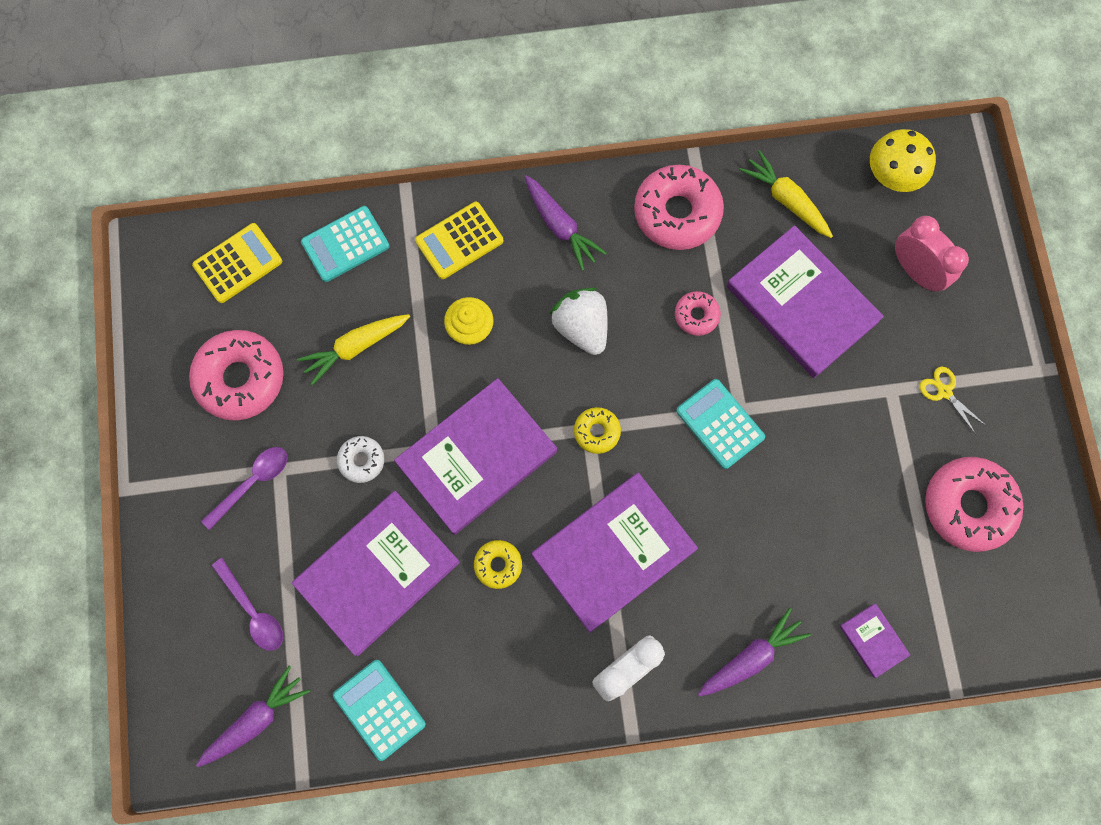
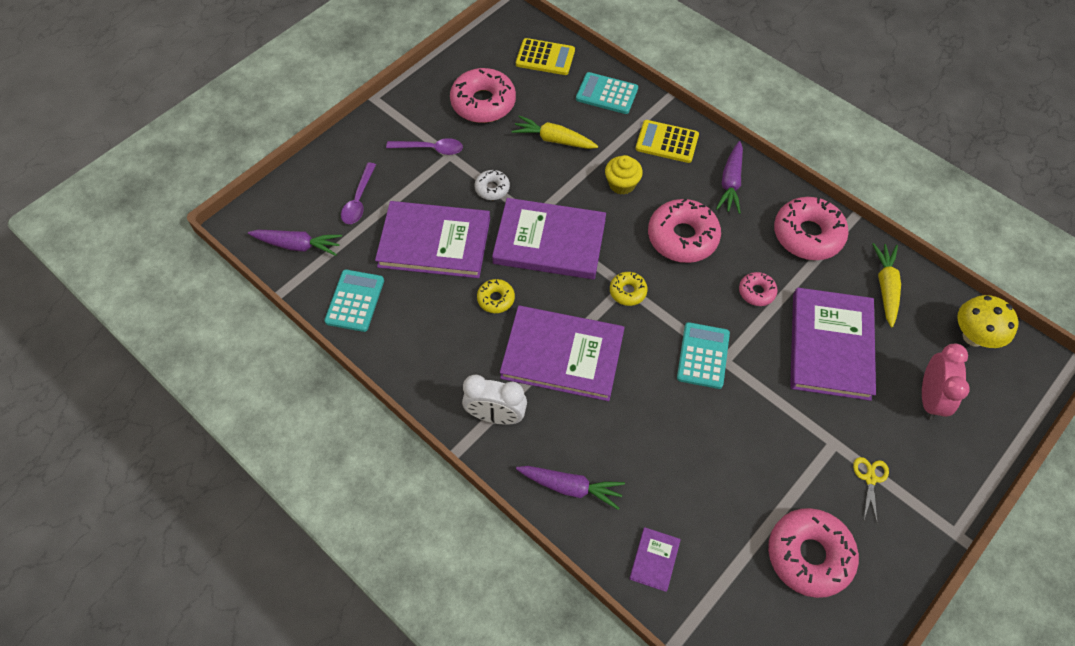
camera: 50 degrees right, 15 degrees down
(581, 327) = (682, 237): white strawberry -> pink donut

